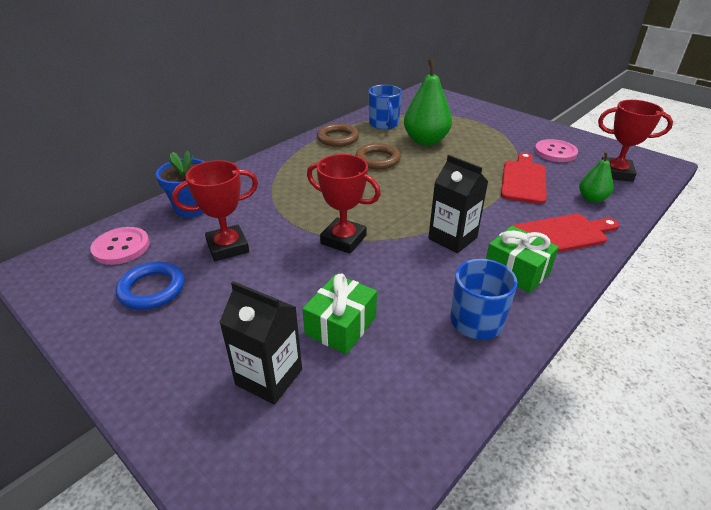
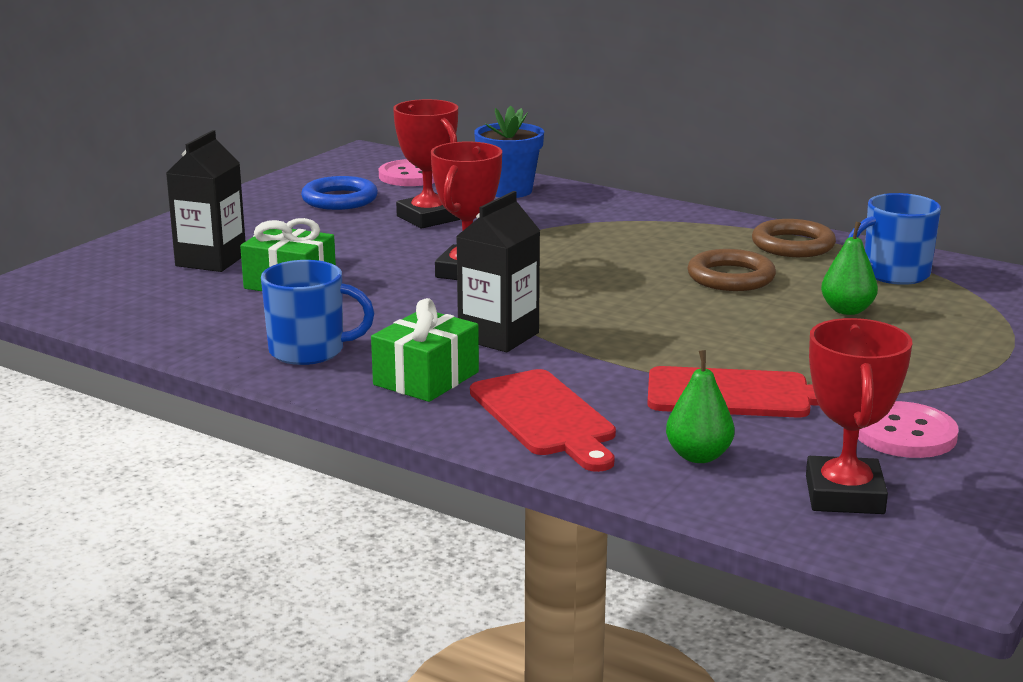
camera: 80 degrees right, 15 degrees down
(425, 141) = (847, 310): green pear -> green pear, size x0.54

